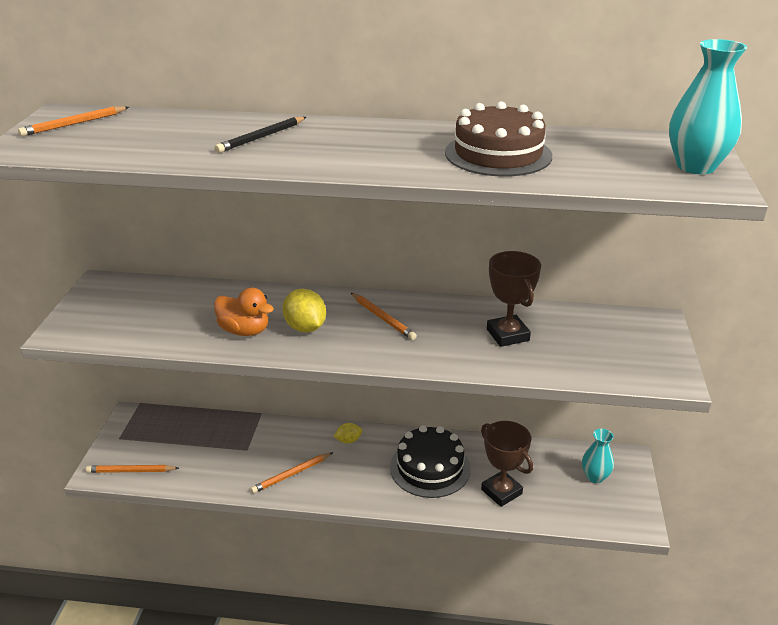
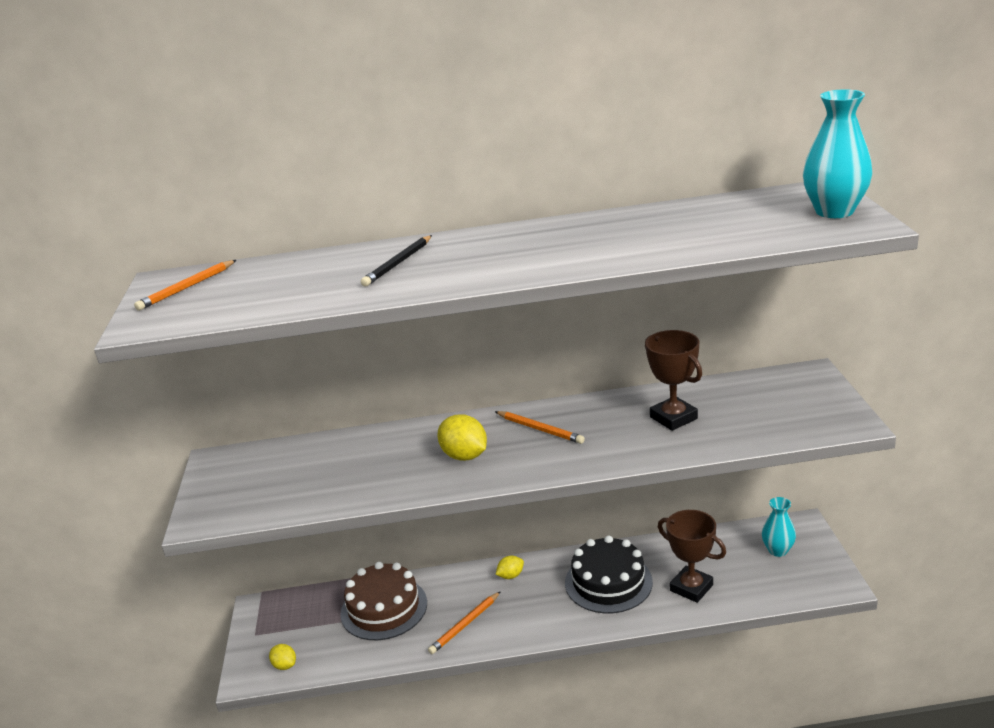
camera: 10 degrees left, 5 degrees down
(131, 471) = (285, 665): orange pencil -> yellow lemon
(244, 331) = (402, 473): orange duck -> none
(498, 154) = (645, 235): brown cake -> brown cake (384, 608)

